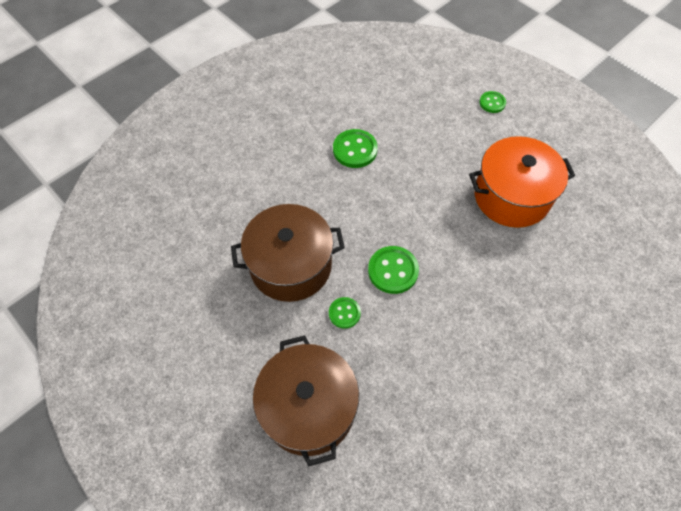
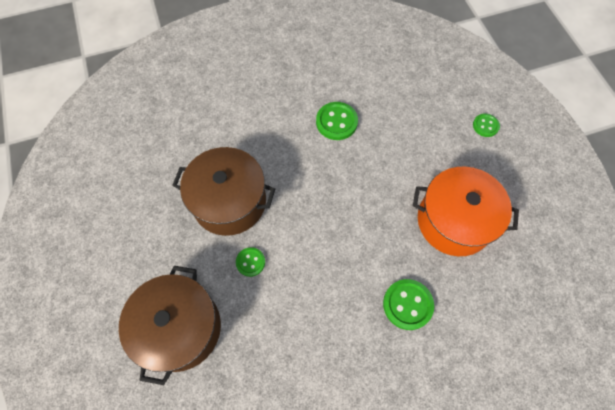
camera: 25 degrees right, 5 degrees up
(393, 271) = (310, 243): green button -> green button (407, 304)

